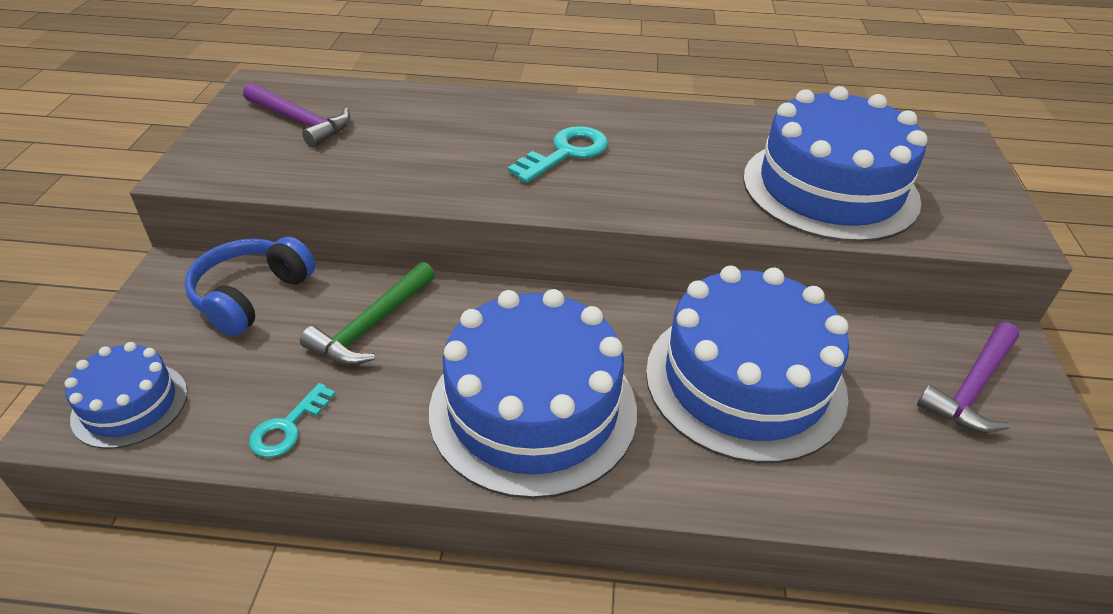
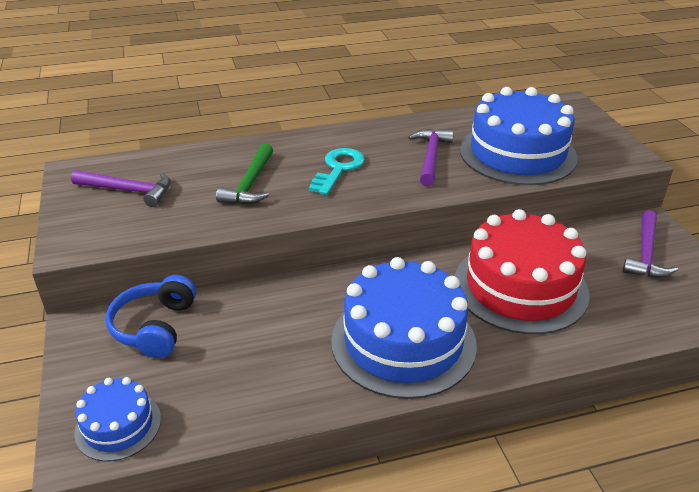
camera: 20 degrees left, 5 degrees down
(288, 427) = (247, 403): turquoise key -> none
(372, 325) = (259, 322): green hammer -> green hammer (250, 184)
(700, 165) = (431, 157): none -> purple hammer
(745, 381) = (520, 287): blue cake -> red cake

